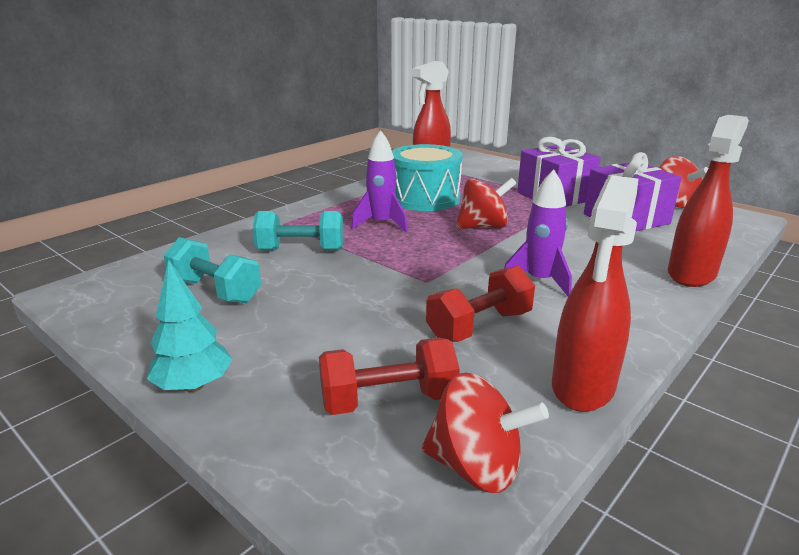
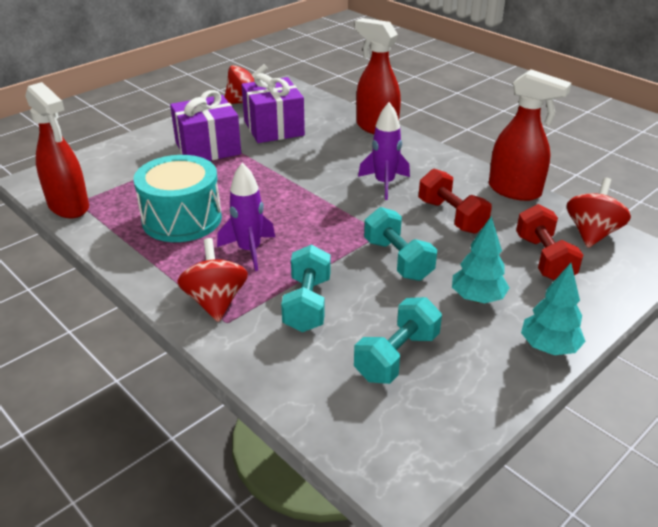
camera: 85 degrees left, 10 degrees up
(299, 338) = (477, 298): none -> turquoise tree
(374, 290) = (398, 260): none -> turquoise dumbbell
(483, 227) = (273, 194): red spinning top -> red spinning top (215, 301)

